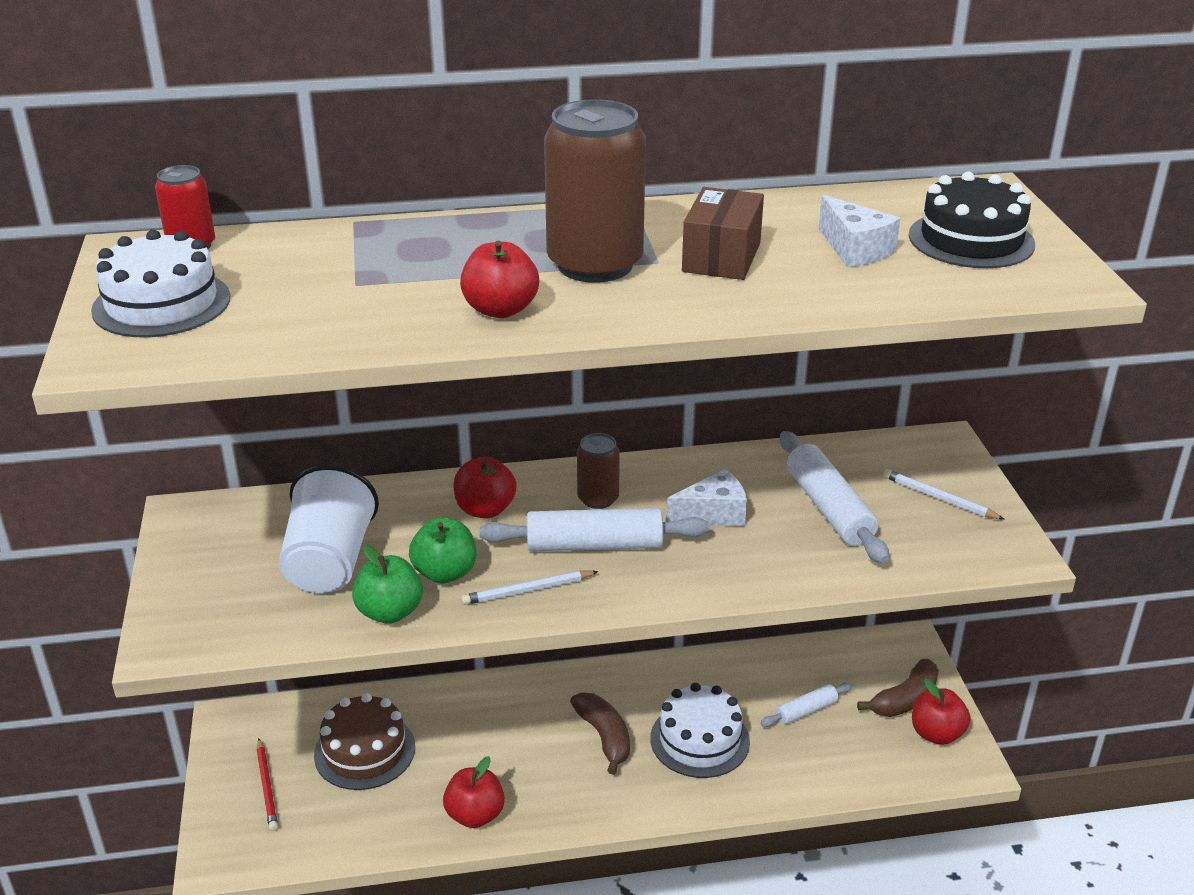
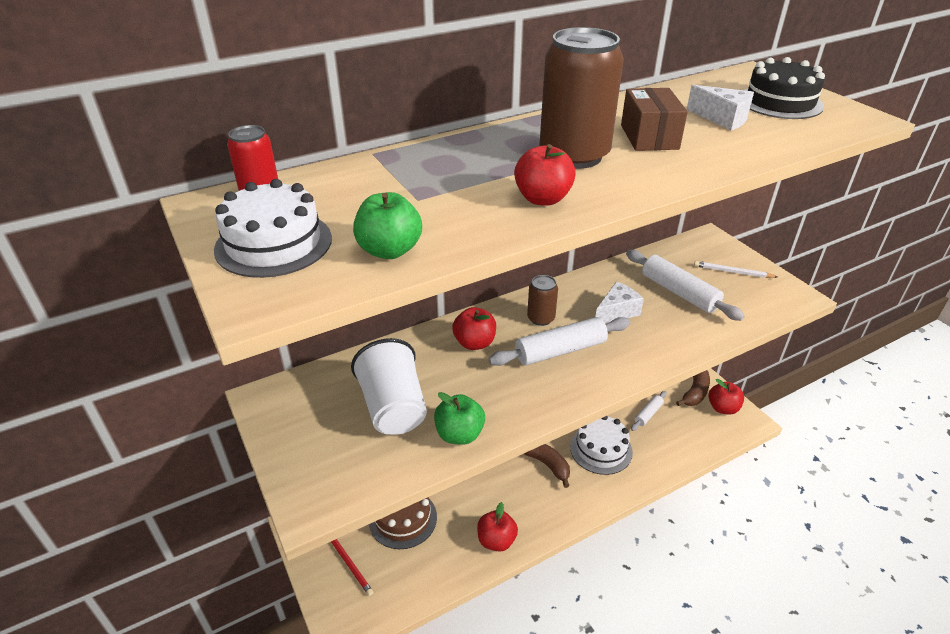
camera: 20 degrees left, 5 degrees up
(445, 573) = (478, 395): green apple -> green apple (389, 250)
(527, 590) = (540, 393): white pencil -> none

